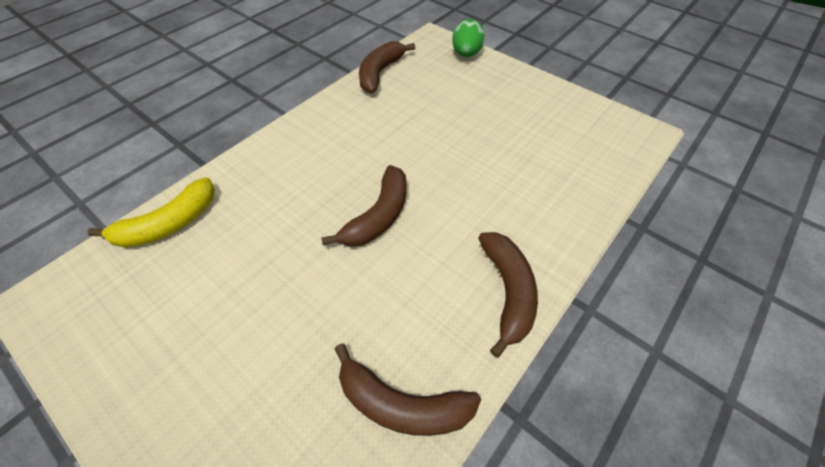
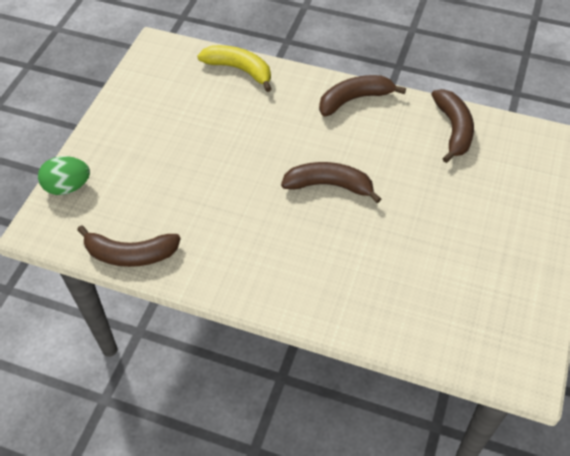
camera: 110 degrees left, 0 degrees up
(169, 224) = (415, 329): yellow banana -> yellow banana (239, 70)

